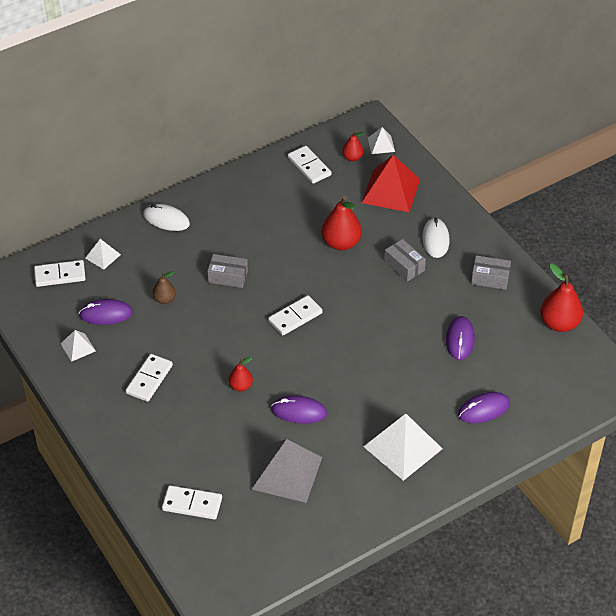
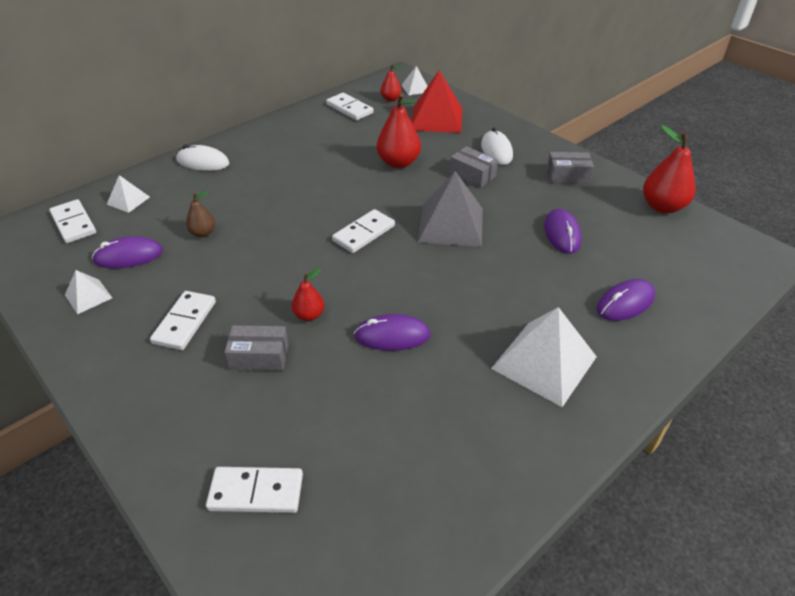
camera: 10 degrees left, 5 degrees down
(60, 275) = (73, 223): white domino -> white domino turned 75 degrees clockwise
(228, 276) = (278, 204): grey box -> grey box (259, 356)
(287, 473) = (394, 420): grey pyramid -> grey pyramid (451, 224)

